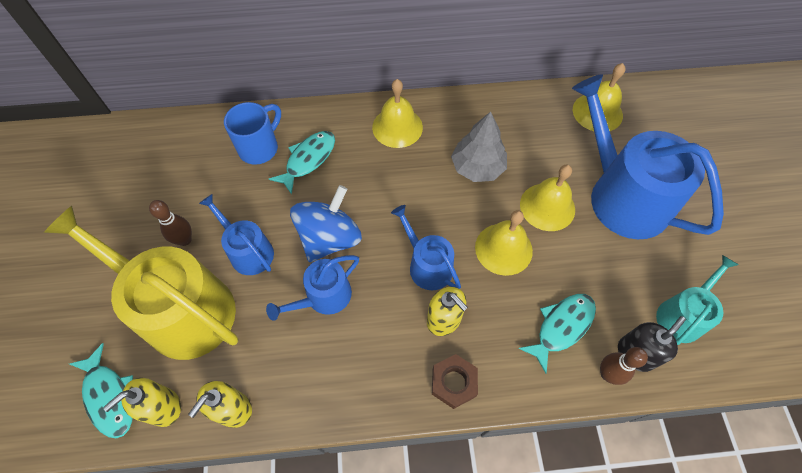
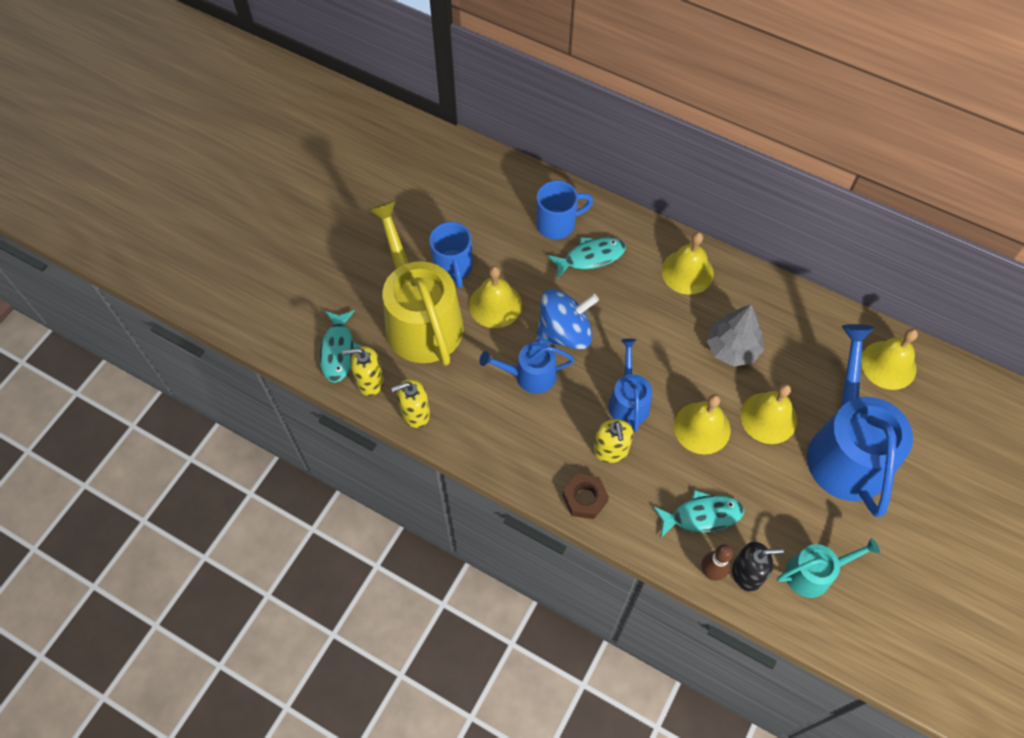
camera: 35 degrees right, 0 degrees up
(185, 240) = (453, 267): brown bowling pin -> blue mug
(248, 251) = (495, 304): blue watering can -> yellow bell

